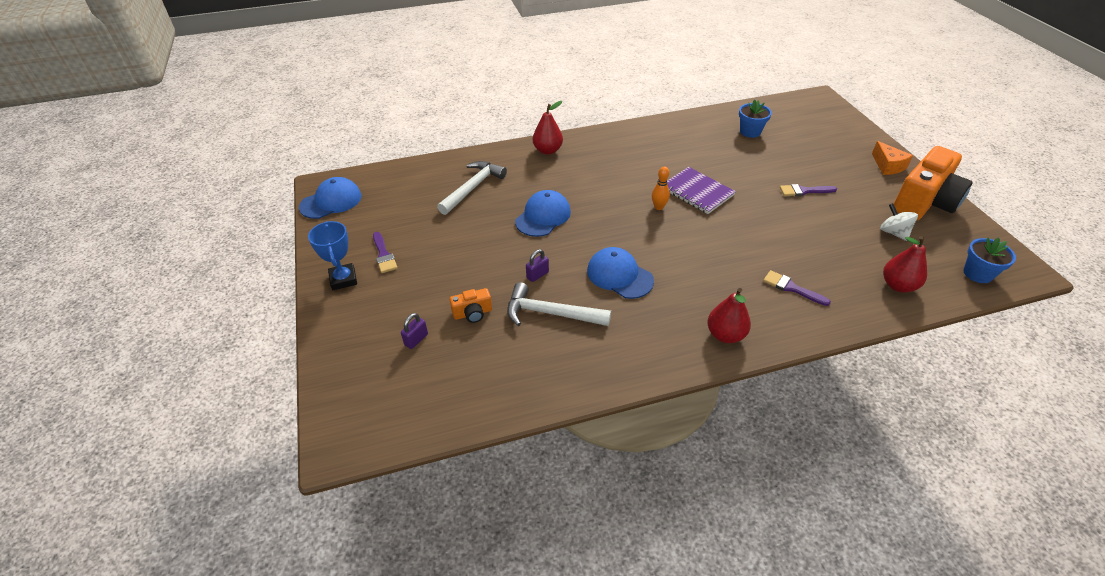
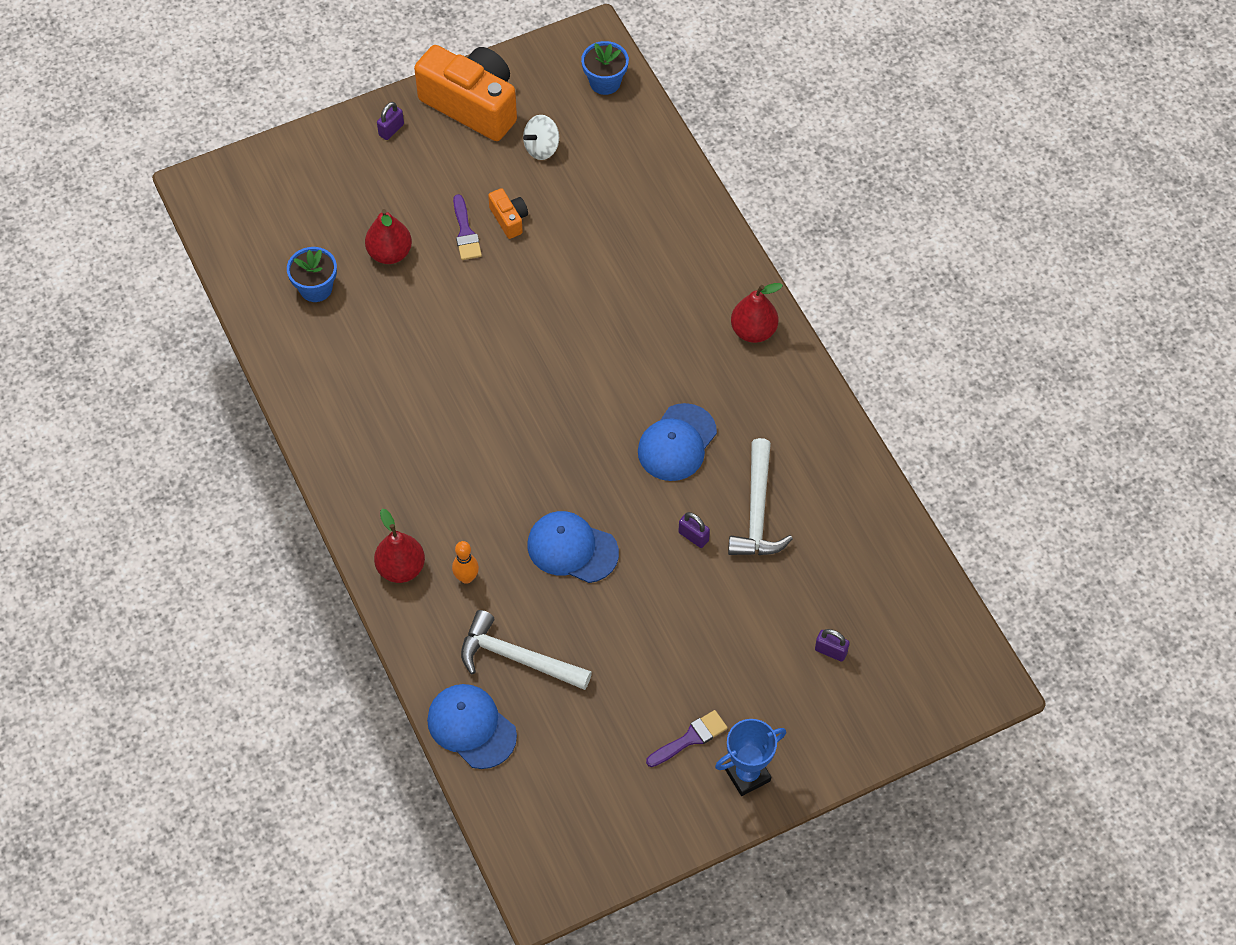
camera: 100 degrees left, 15 degrees up
(331, 201) = (582, 859): blue cap -> blue cap (471, 727)
(472, 313) = (775, 598): orange camera -> orange camera (509, 219)
(658, 207) = (528, 405): orange bowling pin -> orange bowling pin (466, 577)
(697, 192) = (485, 359): purple notebook -> none
(791, 288) = (664, 262): purple brush -> none
(887, 166) = (391, 130): orange cheese -> purple padlock
(898, 285) = (640, 160): red pear -> red pear (390, 253)

